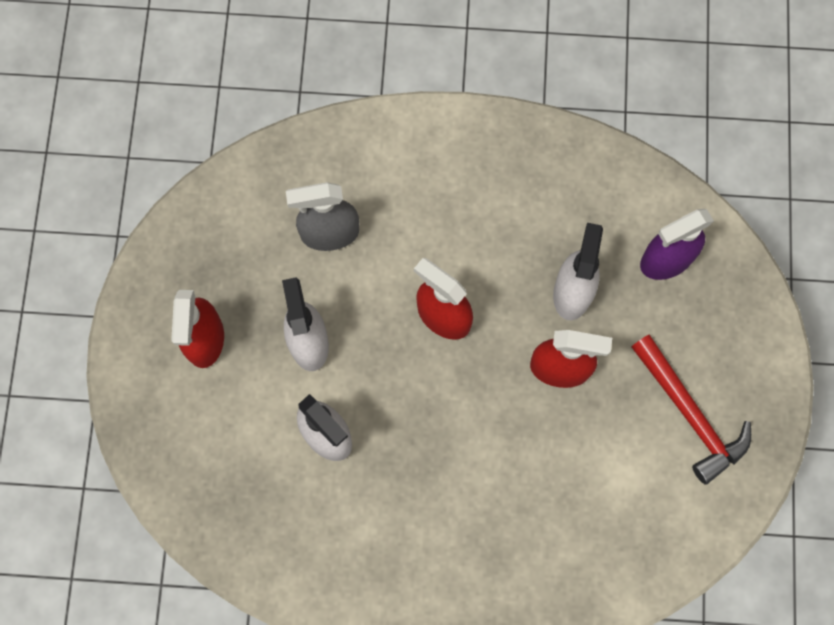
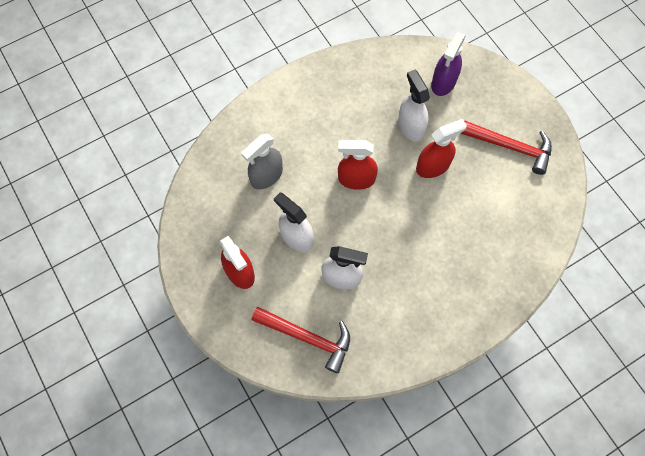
camera: 35 degrees left, 5 degrees down
(227, 483) = (307, 337): none -> red hammer

